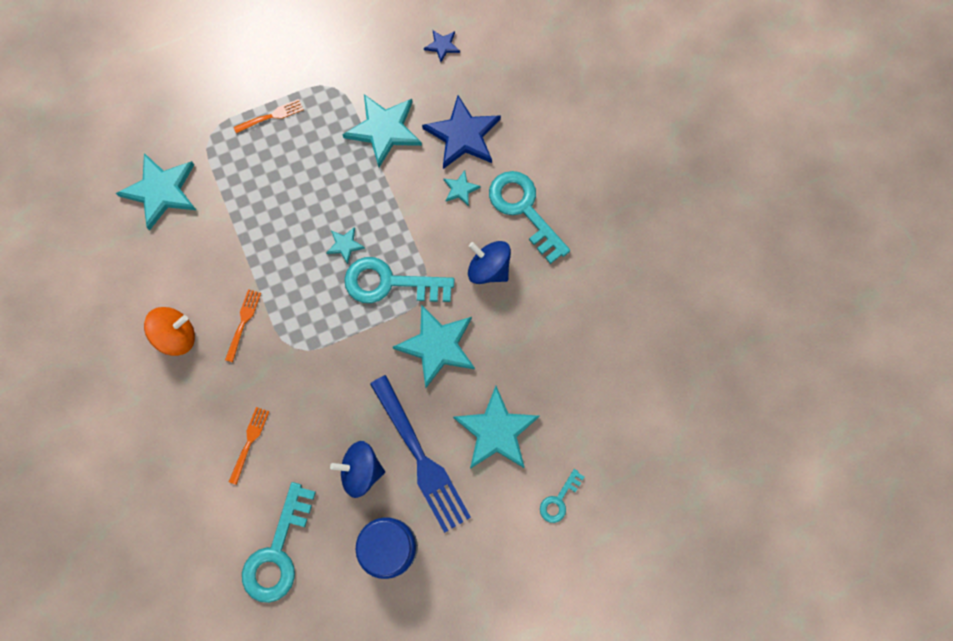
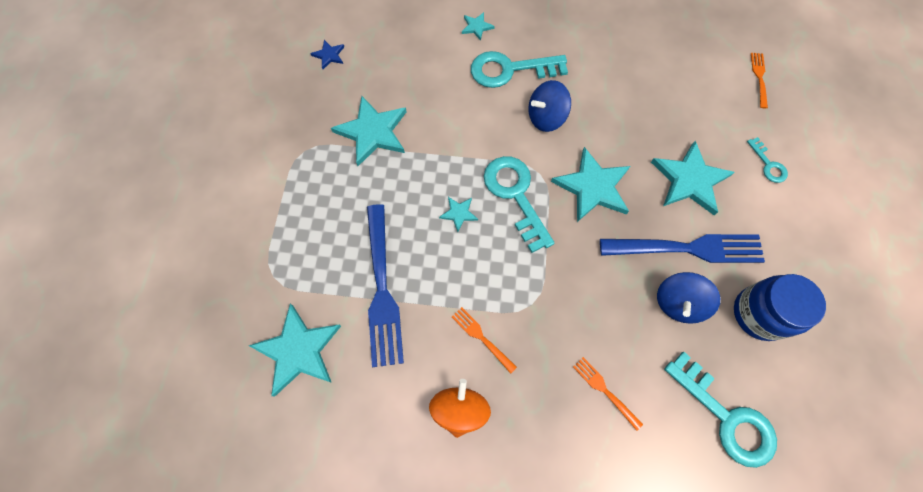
camera: 60 degrees left, 5 degrees down
(244, 222) = (381, 288): none -> blue fork
(271, 116) = (294, 214): orange fork -> orange fork (759, 78)
(390, 283) = (515, 195): turquoise key -> turquoise key turned 120 degrees clockwise
(460, 189) = (464, 103): turquoise star -> turquoise star (476, 27)
(463, 135) = (418, 79): blue star -> none

